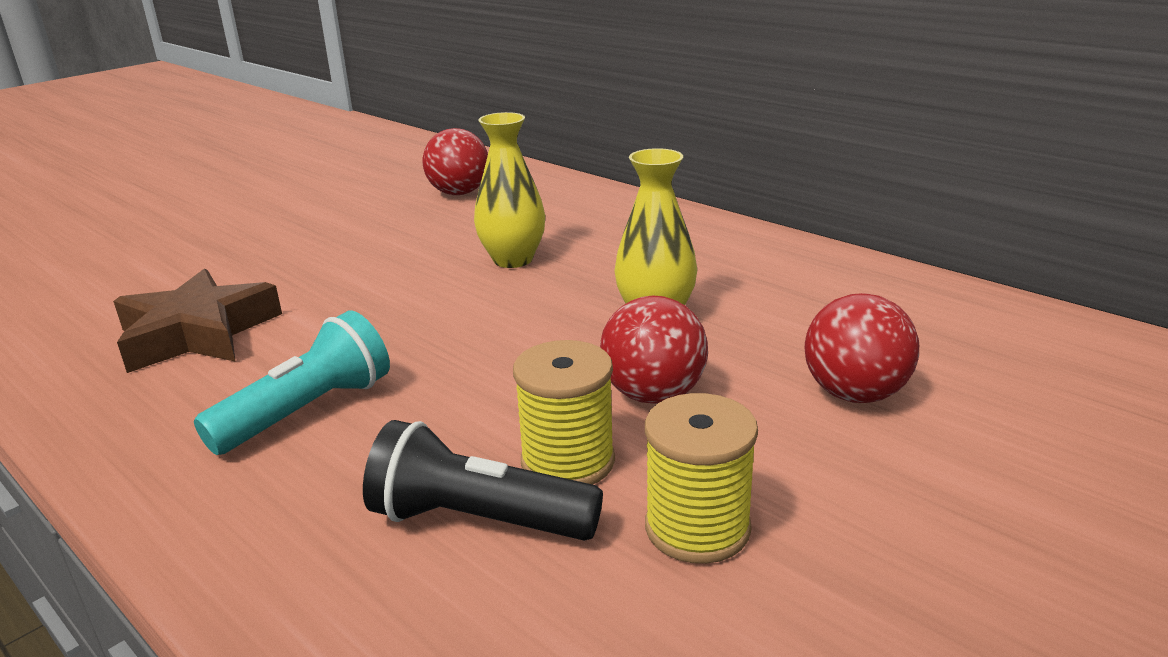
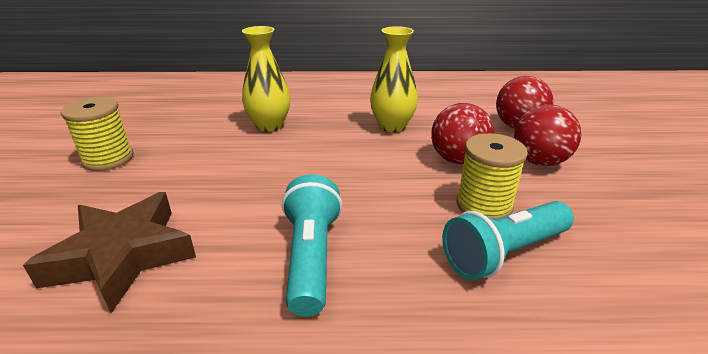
camera: 45 degrees left, 5 degrees up
(459, 193) = (161, 101): red ball -> red ball (539, 161)
(478, 520) = (503, 253): black flashlight -> turquoise flashlight
(697, 528) = (574, 203): yellow spool -> yellow spool (108, 159)

